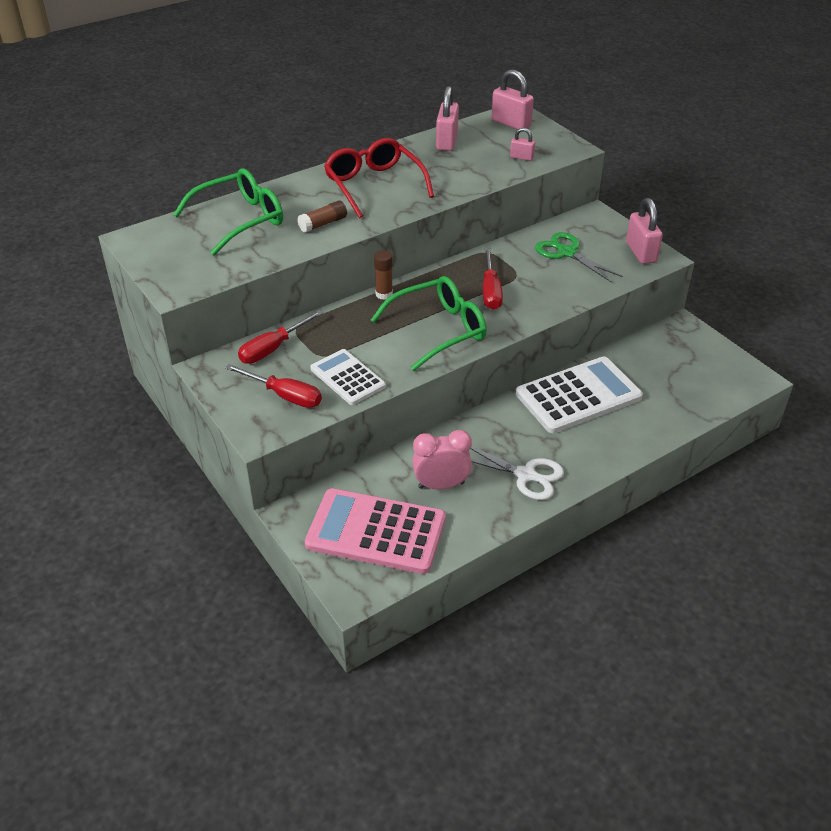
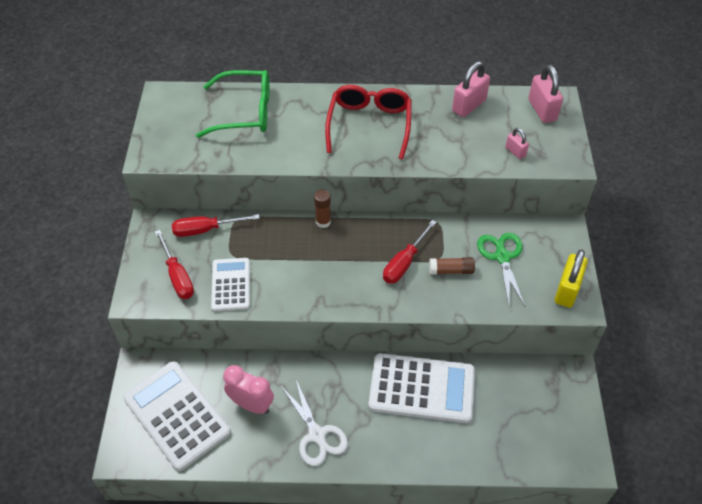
camera: 35 degrees right, 10 degrees up
(323, 224) = (298, 145): brown glue stick -> brown glue stick (451, 270)
(376, 531) = (177, 415): pink calculator -> white calculator
(439, 330) = (332, 278): green glasses -> none
(641, 252) = (567, 290): pink padlock -> yellow padlock

